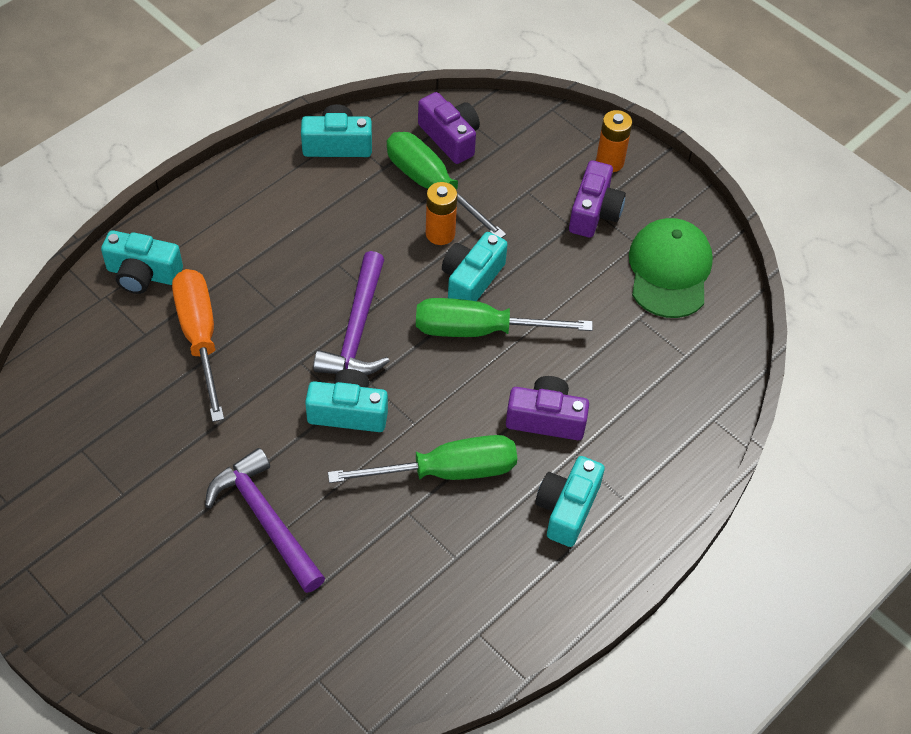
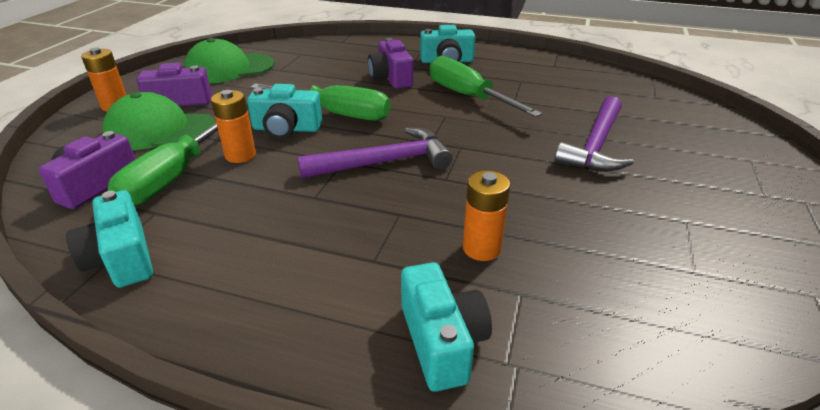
camera: 115 degrees left, 20 degrees down
(200, 337) = (481, 248): orange screwdriver -> orange battery
(348, 412) = (467, 142): turquoise camera -> none
(479, 330) = (336, 114): green screwdriver -> green screwdriver turned 45 degrees counterclockwise
(528, 188) = (160, 130): none -> green cap

